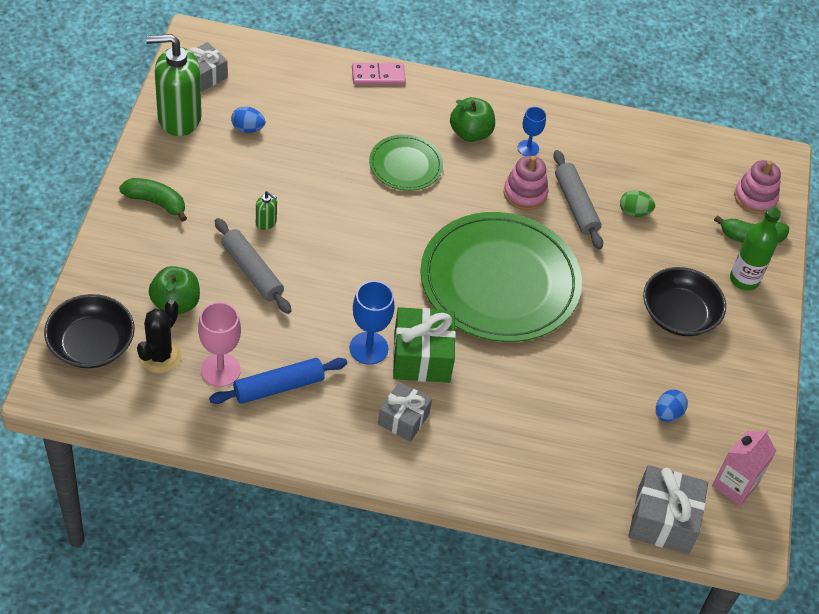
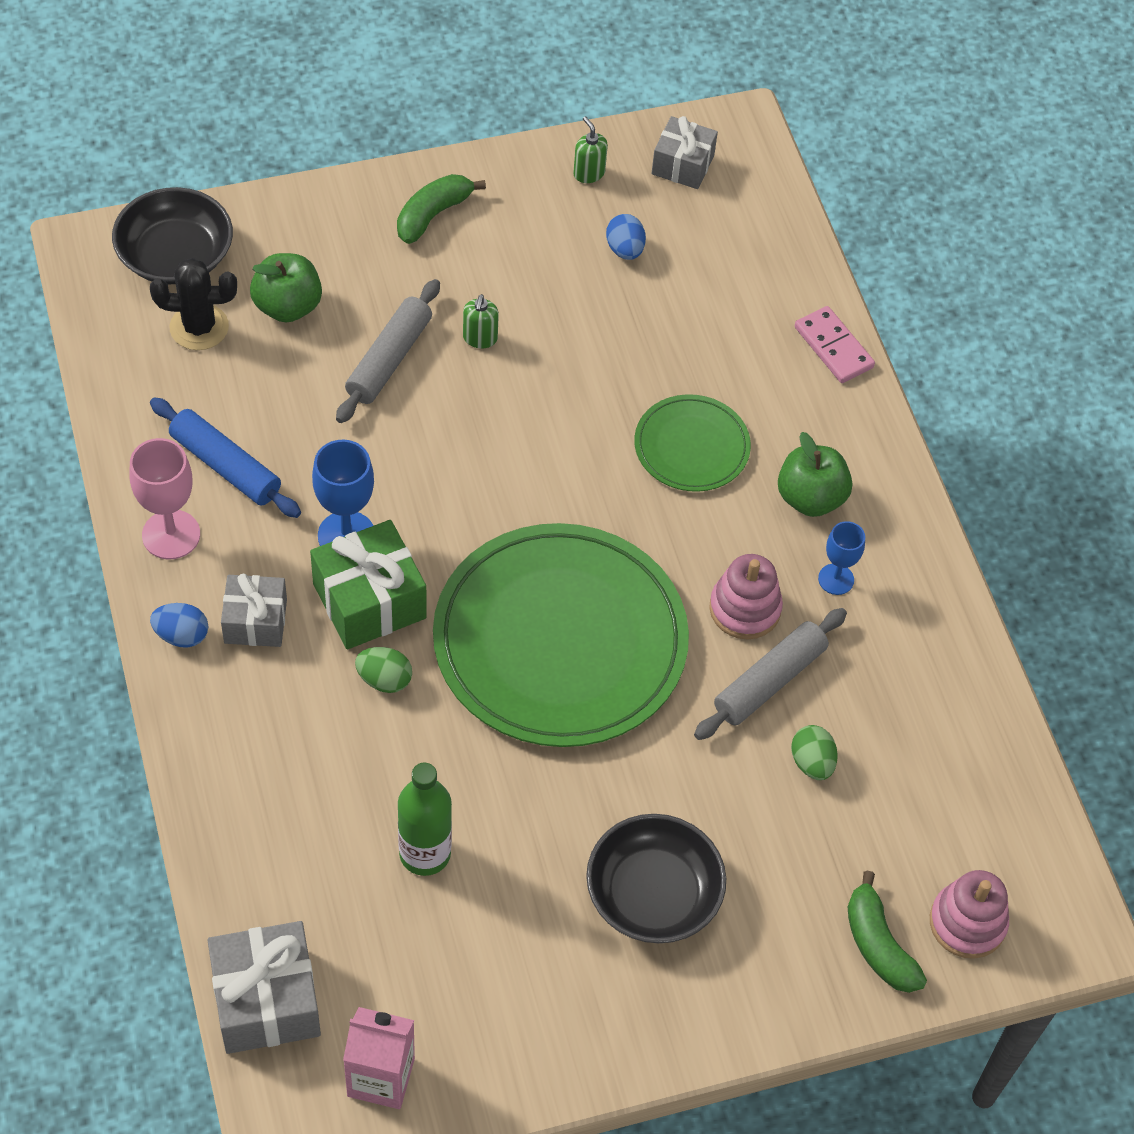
camera: 65 degrees right, 5 degrees up
(156, 202) = (433, 215): green banana -> green banana turned 135 degrees counterclockwise
(179, 118) = (589, 173): green soap dispenser -> green soap dispenser, size x0.42
(220, 370) = (215, 396): pink goblet -> pink goblet (171, 534)
(480, 373) = (384, 679): none -> green egg
(667, 413) = (457, 942): blue egg -> blue egg (181, 635)
(744, 280) = (783, 962): green bottle -> green bottle (425, 853)

